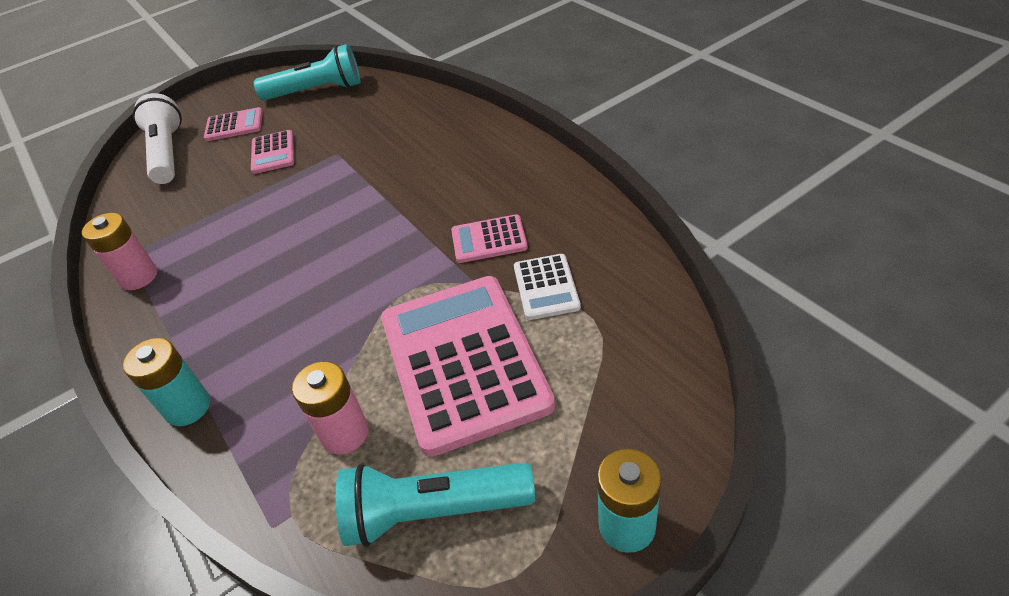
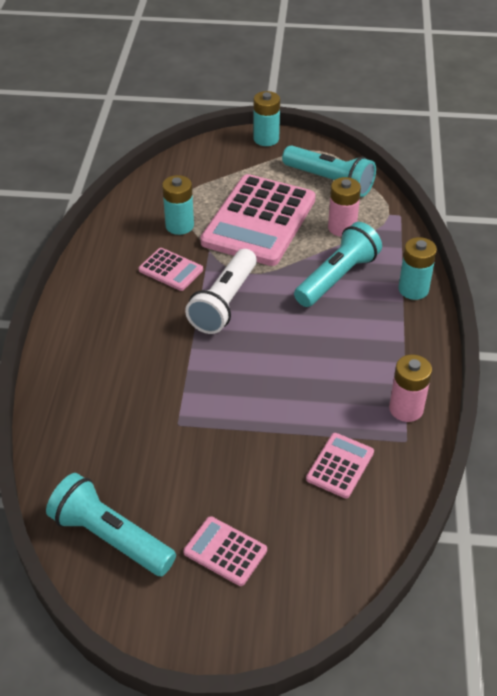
camera: 145 degrees left, 0 degrees up
(167, 153) = (313, 562): white flashlight -> white flashlight (224, 302)
(273, 153) = (223, 471): pink calculator -> pink calculator (340, 466)
(297, 356) = (337, 277): none -> turquoise flashlight
(546, 287) = (179, 226): white calculator -> turquoise battery

